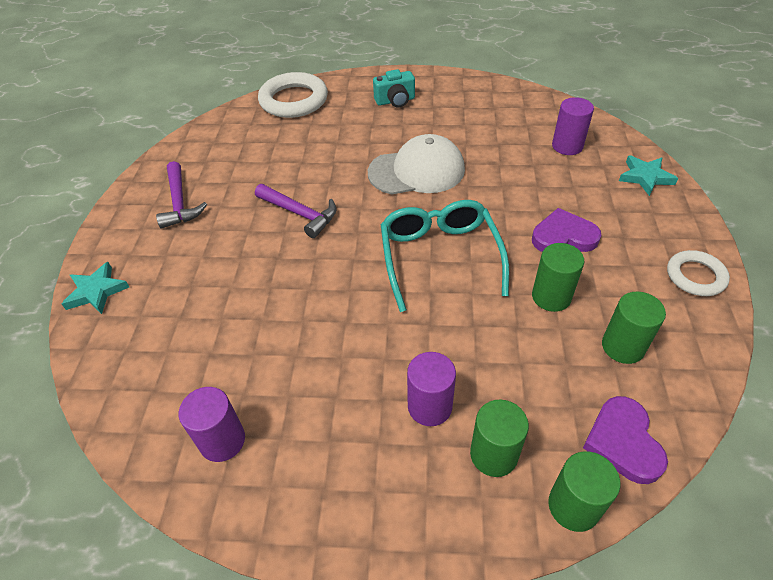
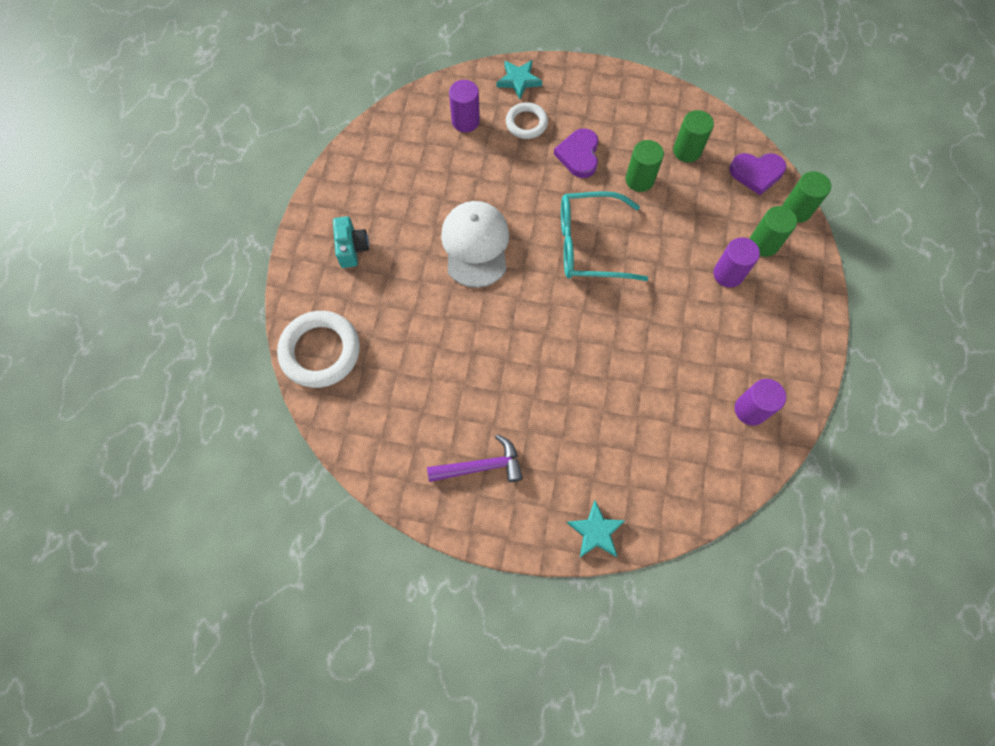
camera: 85 degrees left, 20 degrees up
(300, 214) = (518, 350): purple hammer -> none
(695, 276) = (630, 89): white ring -> white ring (526, 123)

